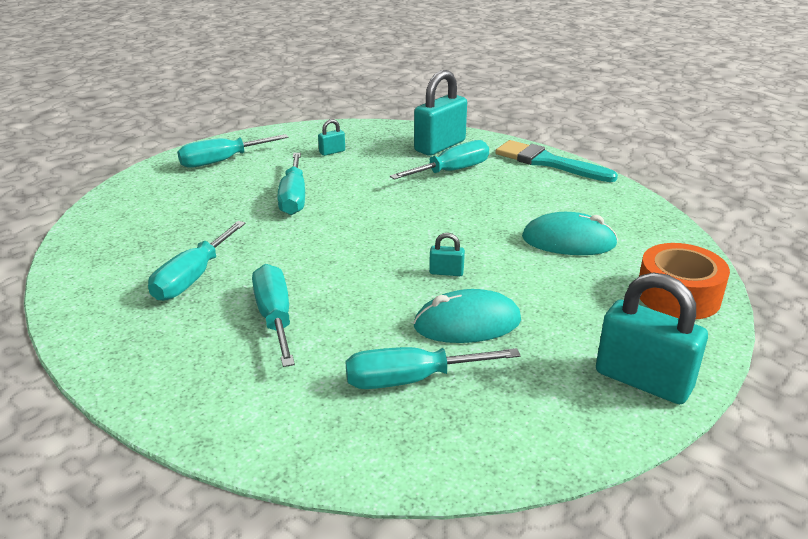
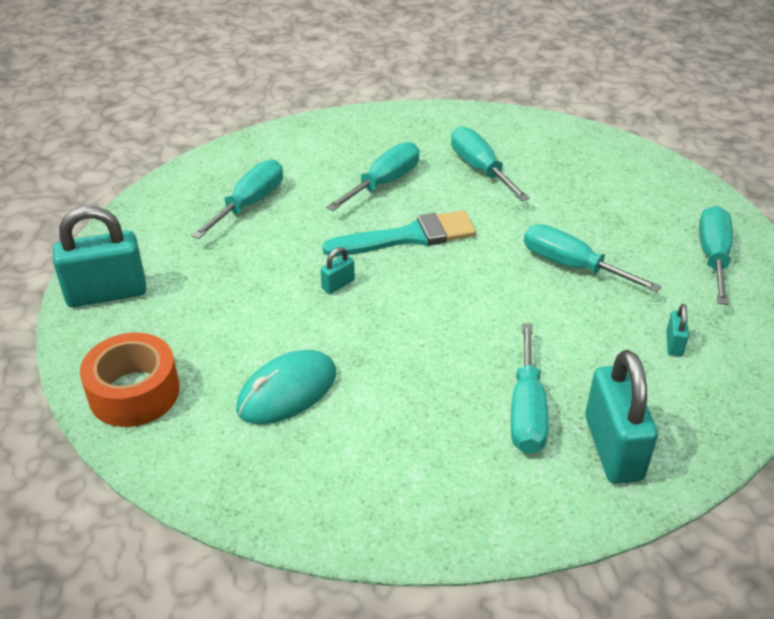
camera: 130 degrees right, 10 degrees up
(275, 317) = (384, 183): turquoise screwdriver -> turquoise screwdriver turned 75 degrees counterclockwise
(467, 323) = (265, 256): turquoise mouse -> none
(548, 162) = (463, 521): turquoise brush -> turquoise brush (408, 237)

